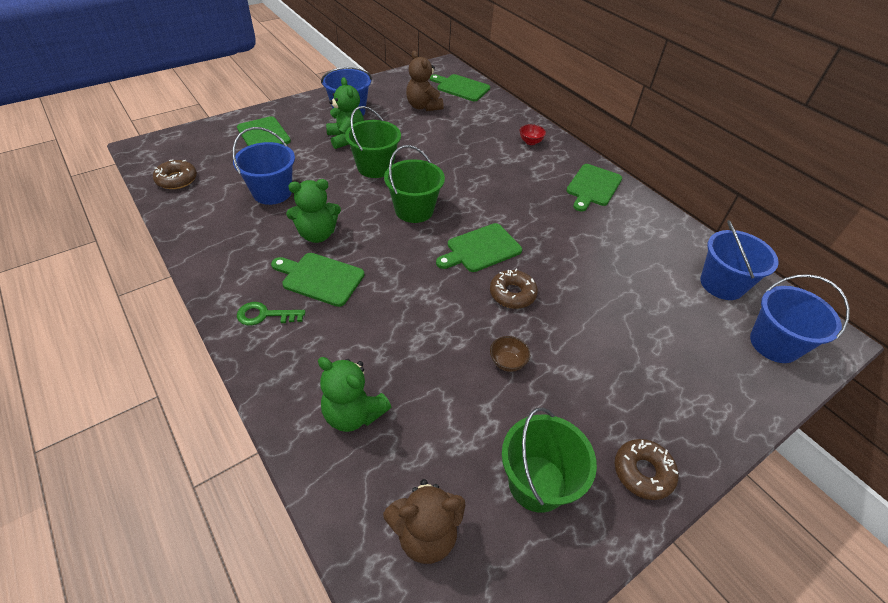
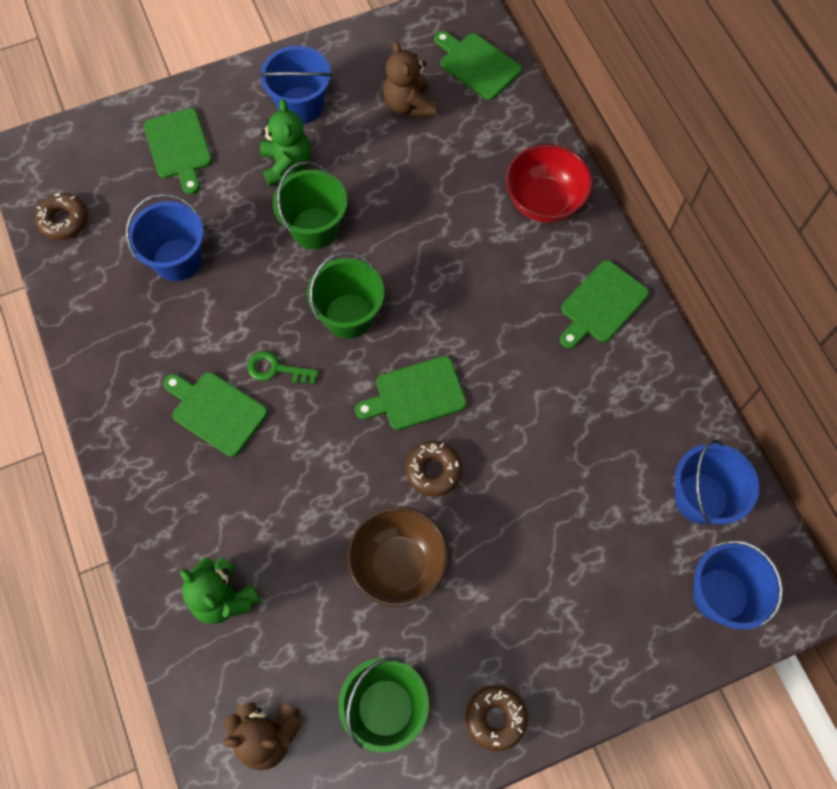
camera: 15 degrees right, 20 degrees up
(265, 315) = (150, 455): green key -> green key (276, 369)
(317, 234) = (223, 341): green teddy bear -> none
(507, 362) = (398, 564): brown bowl -> brown bowl, size x2.22
(530, 142) = (544, 202): red bowl -> red bowl, size x2.22

